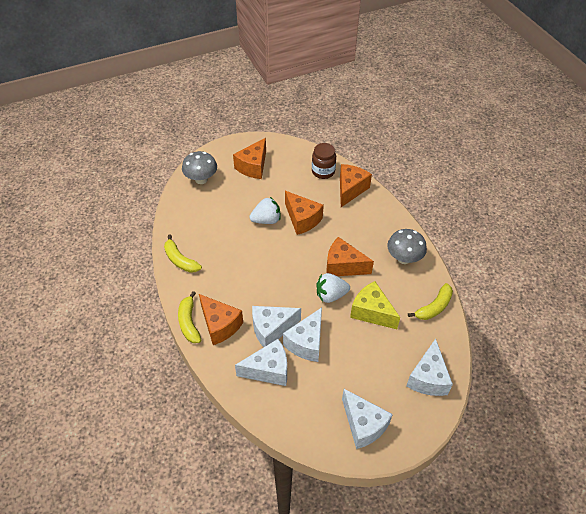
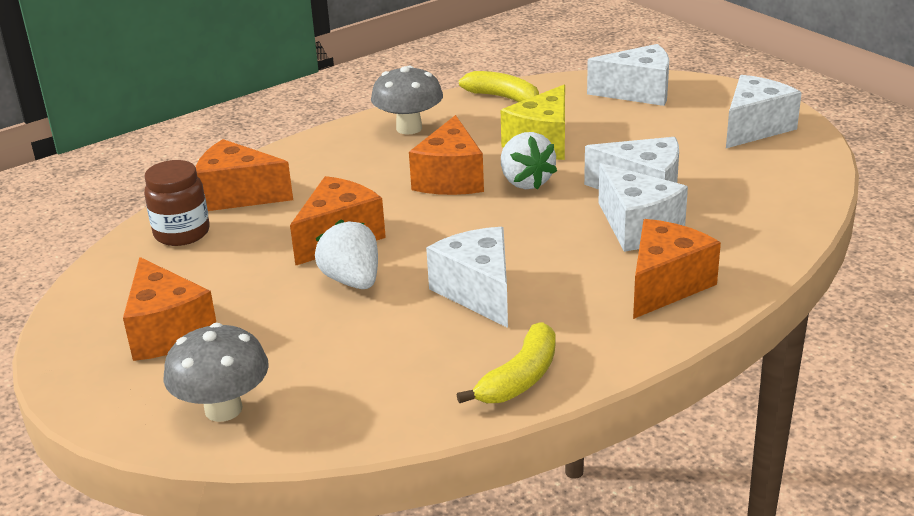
camera: 100 degrees left, 20 degrees down
(189, 322) = (684, 325): yellow banana -> none
(253, 166) = (167, 331): orange cheese -> orange cheese turned 45 degrees clockwise
(268, 370) = (724, 217): white cheese -> white cheese (478, 292)

